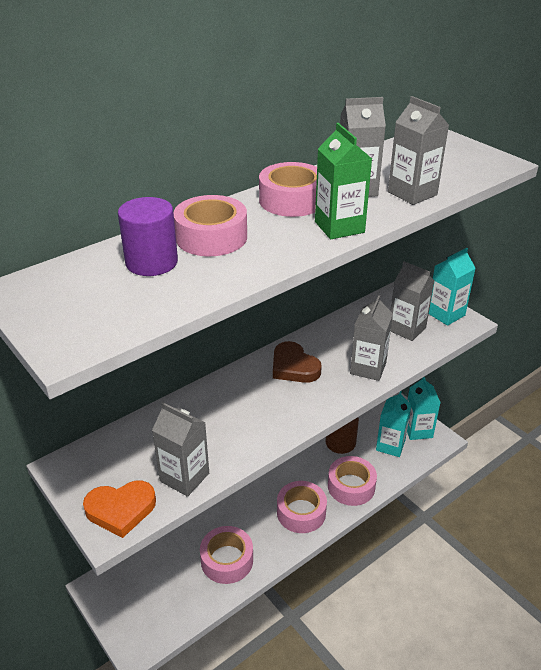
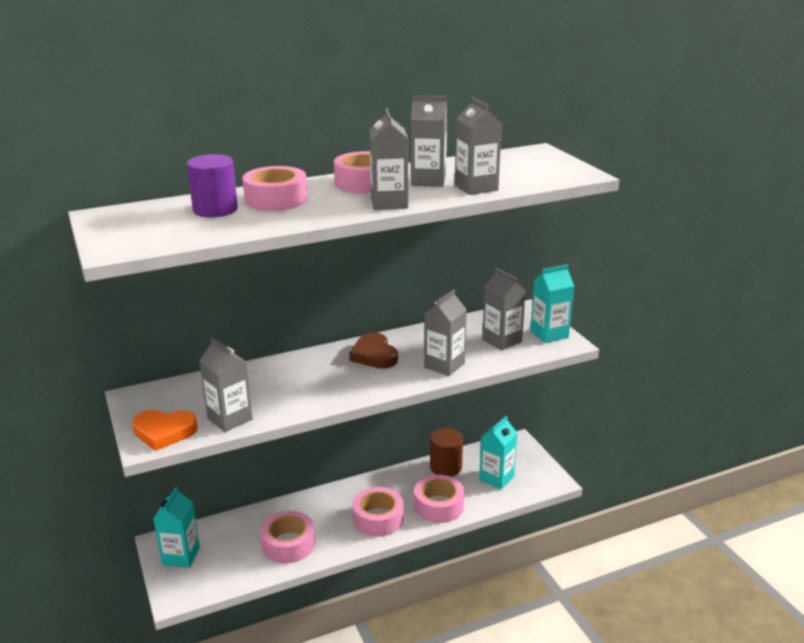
camera: 15 degrees right, 10 degrees down
(339, 227) = (389, 203): green carton -> grey carton
(418, 430) = (532, 469): turquoise carton -> turquoise carton (181, 556)

